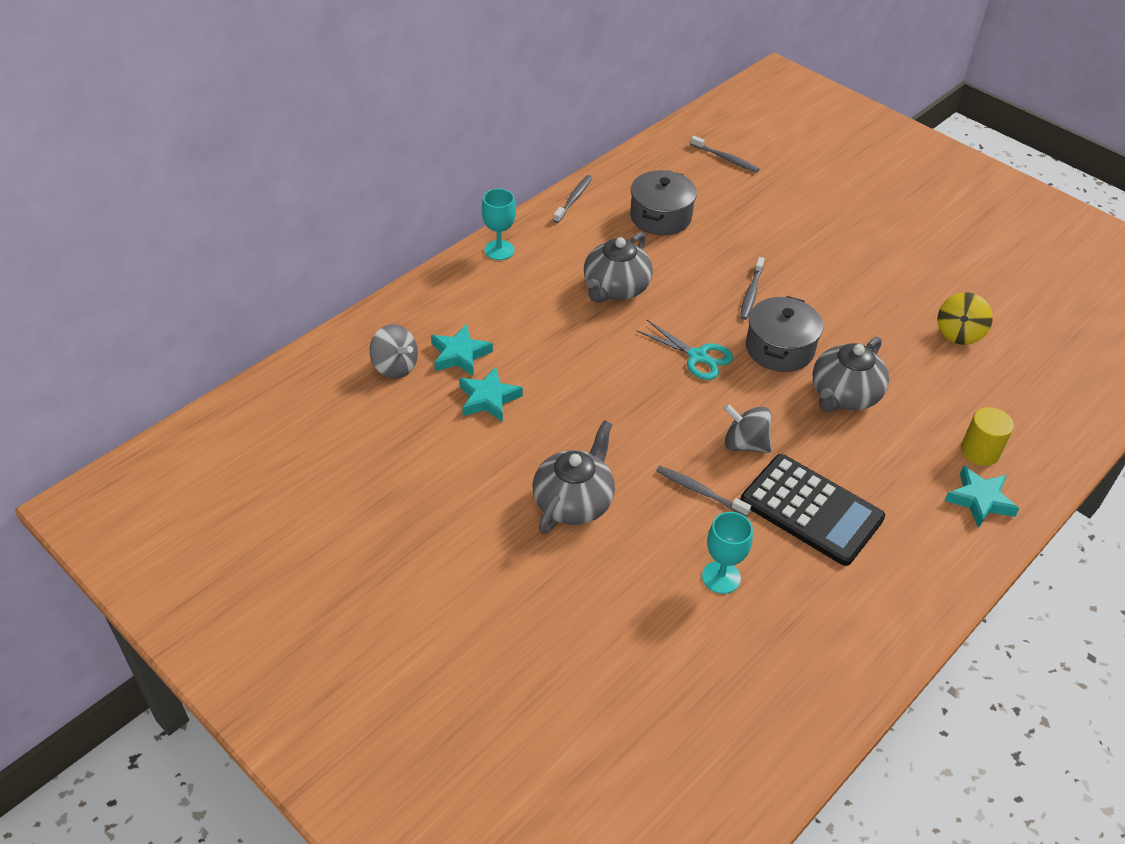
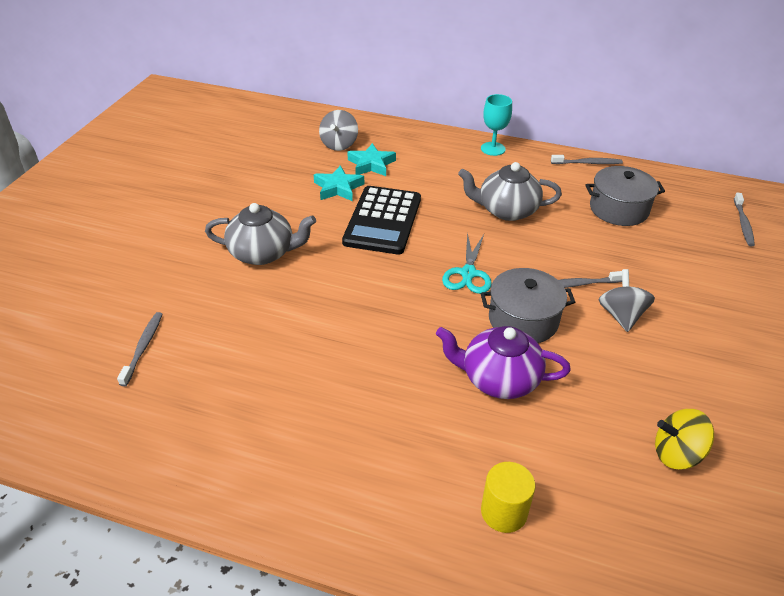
camera: 65 degrees right, 5 degrees down
(700, 491) = (313, 315): grey toothbrush -> grey toothbrush (143, 348)
(721, 577) = (226, 351): turquoise goblet -> none
(745, 444) = (385, 328): grey spinning top -> grey spinning top (621, 315)
(811, 510) = (334, 390): black calculator -> black calculator (383, 220)
(844, 395) = (498, 379): grey teapot -> purple teapot
(980, 500) = (429, 526): turquoise star -> none

